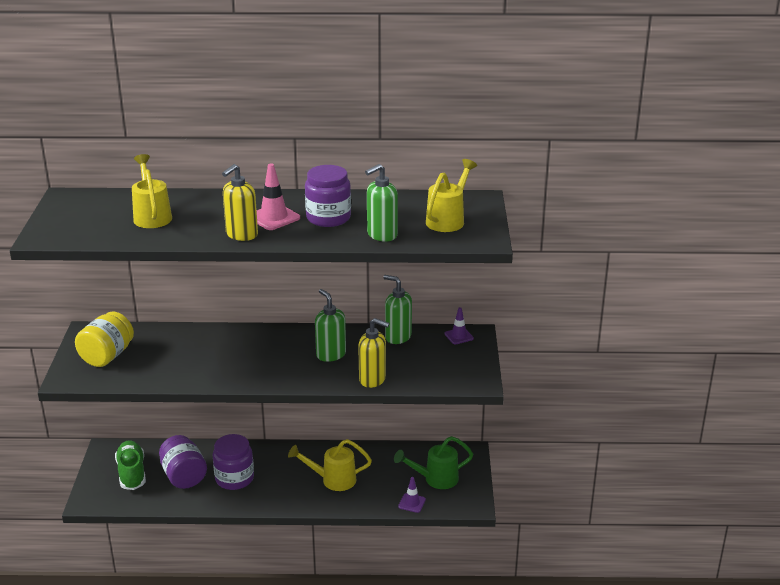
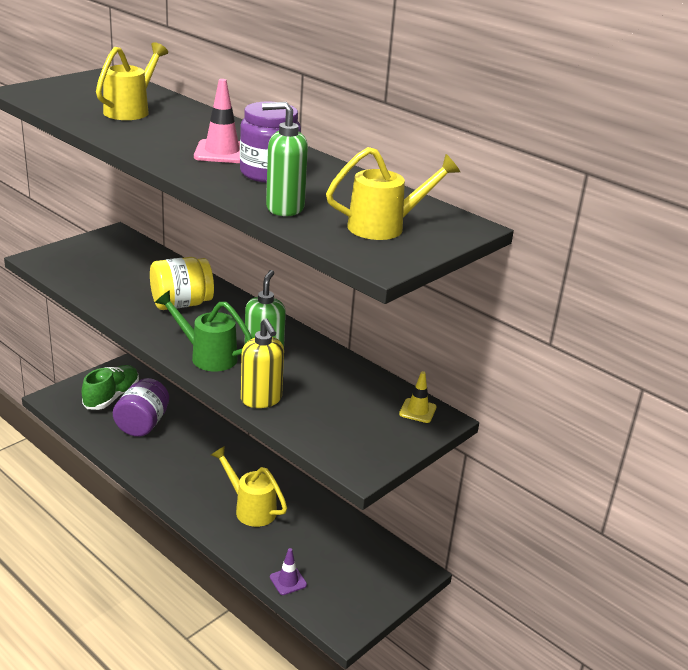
camera: 40 degrees right, 0 degrees up
(107, 356) = (95, 258): yellow jar -> yellow jar (181, 304)
(234, 478) = (176, 451): purple jar -> none
(241, 235) = (162, 152): yellow soap dispenser -> none
(398, 337) = (354, 376): green soap dispenser -> none
(435, 479) = (343, 574): green watering can -> green watering can (207, 356)
(458, 336) = (417, 411): purple traffic cone -> yellow traffic cone

